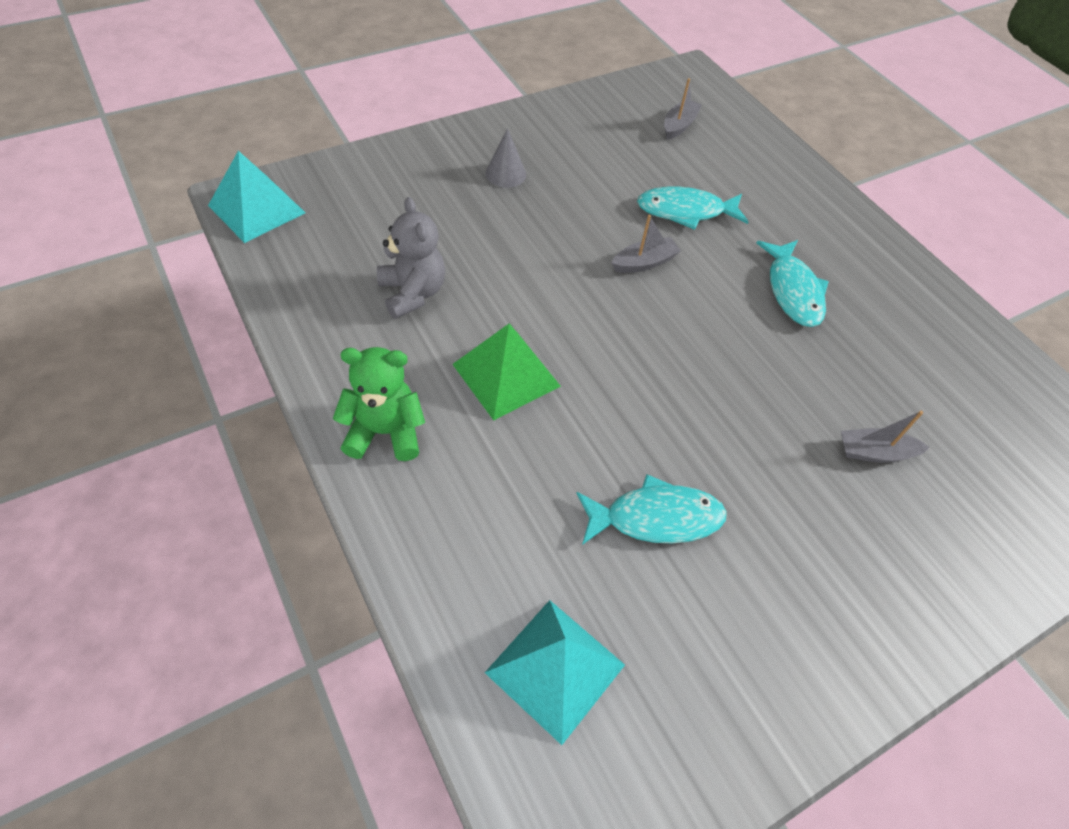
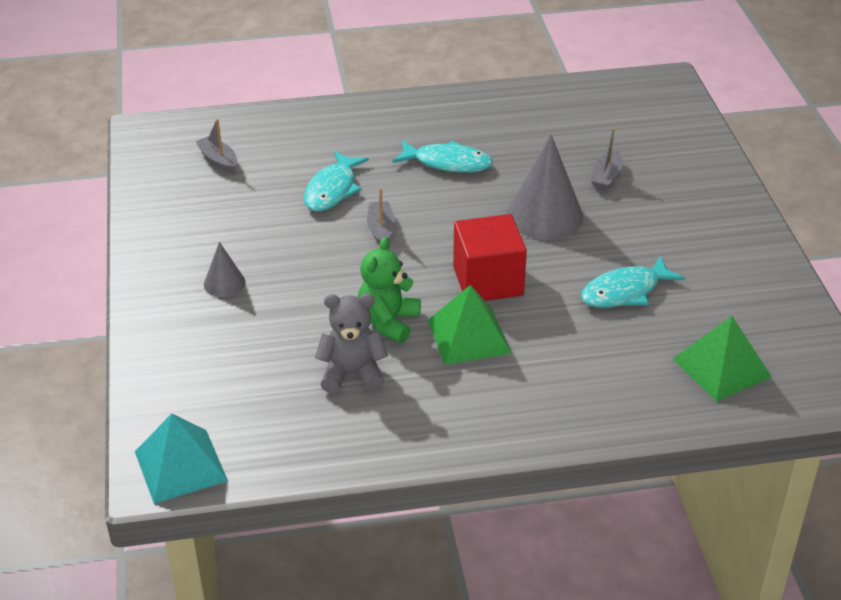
camera: 65 degrees left, 15 degrees down
(385, 432) = (500, 417): green teddy bear -> green teddy bear (388, 322)
(555, 668) = (721, 367): turquoise pyramid -> green pyramid
(607, 372) = (488, 281): none -> red cube
(656, 518) = (625, 292): turquoise fish -> turquoise fish turned 135 degrees counterclockwise
(756, 402) = (545, 215): none -> grey cone

